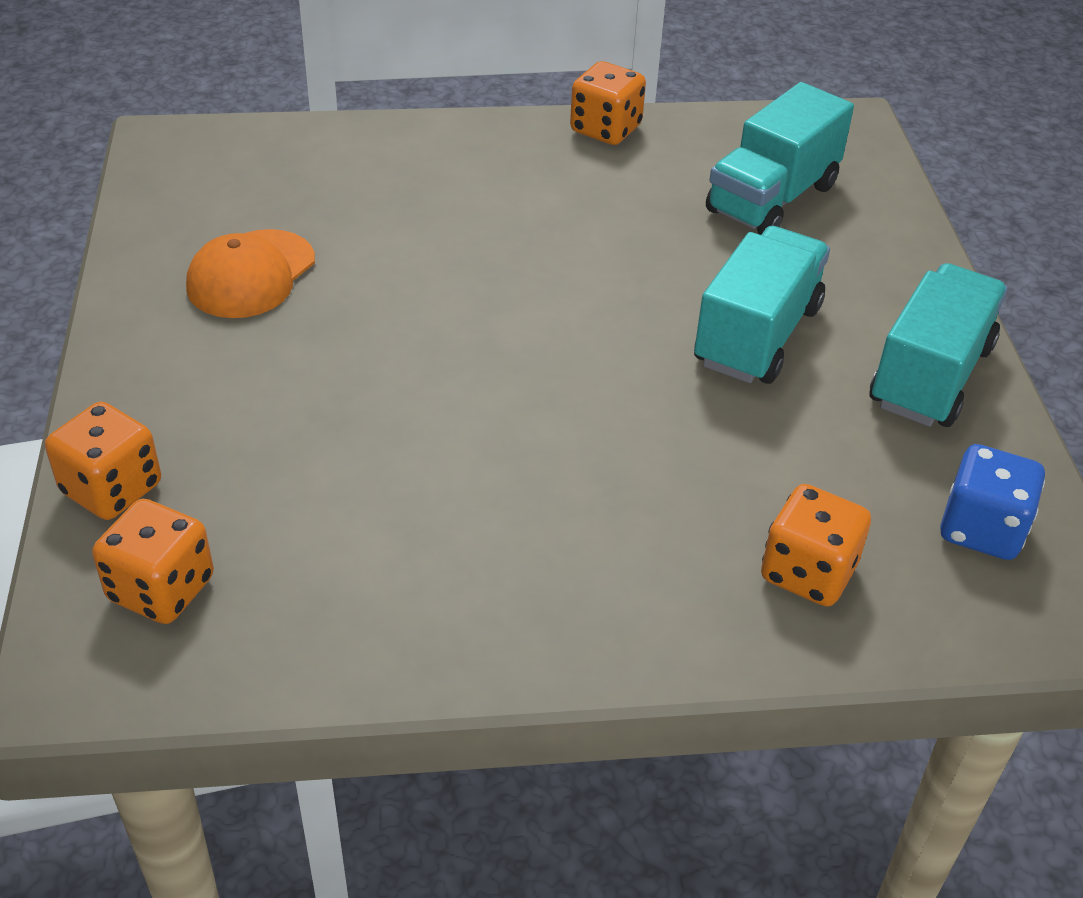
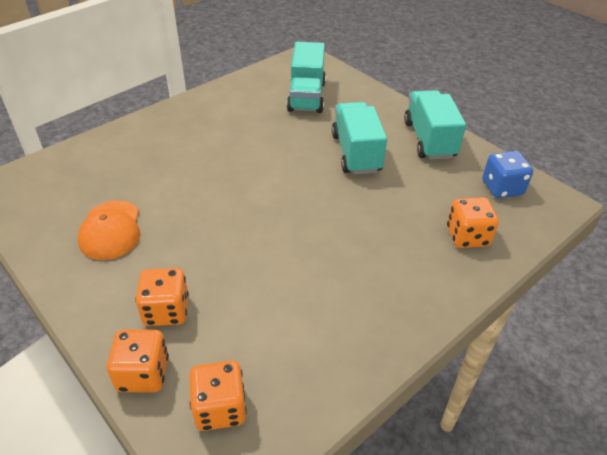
camera: 35 degrees left, 0 degrees up
(605, 129) = (212, 95): orange dice -> orange dice (166, 310)

